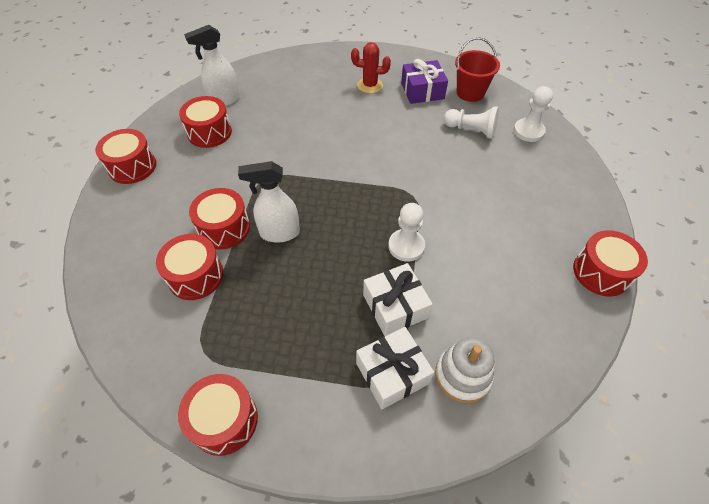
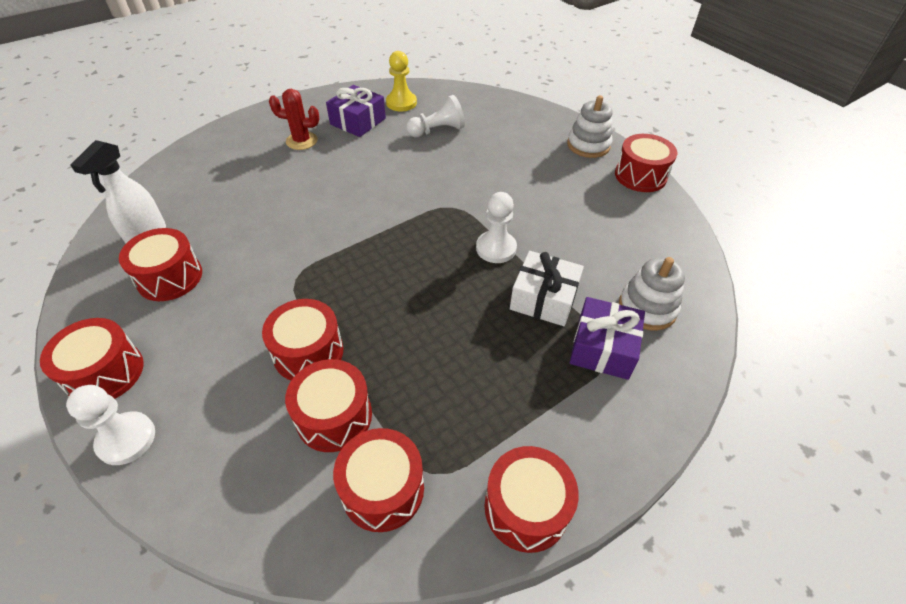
camera: 45 degrees left, 5 degrees down
(172, 337) = (383, 489): none -> red drum
(279, 233) = (372, 316): white spray bottle -> none
(370, 85) = (301, 141): red cactus -> red cactus turned 45 degrees clockwise
(392, 373) = (603, 348): white gift -> purple gift
(470, 93) = (401, 103): red bucket -> yellow pawn
(528, 131) = (481, 109): white pawn -> white pawn (126, 439)
(585, 216) = (588, 145): none -> white stacking toy

